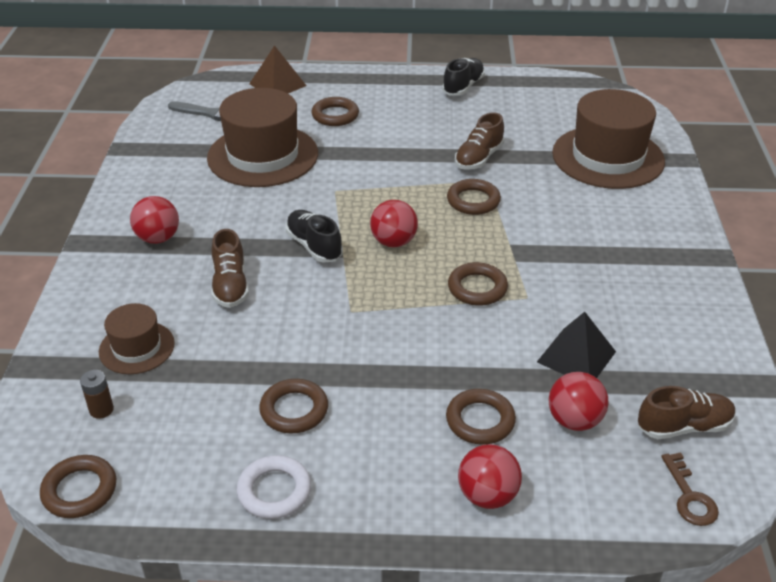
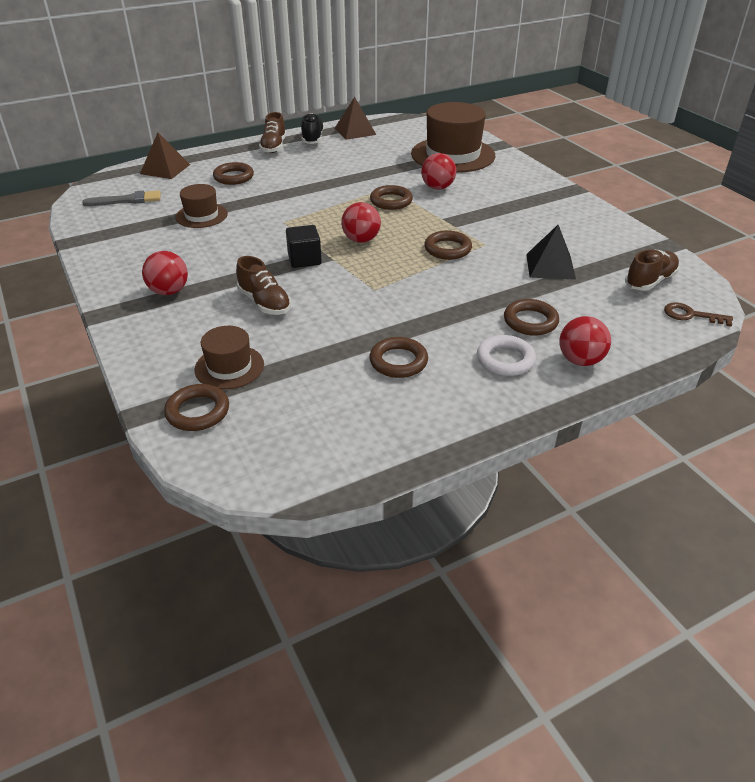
camera: 30 degrees left, 0 degrees up
(80, 490) = (284, 477): brown ring -> brown ring (198, 411)
(101, 410) = (244, 418): brown battery -> none
(263, 156) = (201, 215): brown hat -> brown hat, size x0.53
(274, 491) = (438, 415): white ring -> white ring (505, 359)
(314, 246) = (304, 259): black shoe -> black cube
(479, 158) = (368, 176): brown shoe -> brown shoe (274, 147)
(521, 89) = (355, 131): none -> brown pyramid
(574, 420) = (586, 300): red ball -> red ball (437, 187)
(689, 496) = (691, 315): brown key -> brown key turned 150 degrees clockwise

